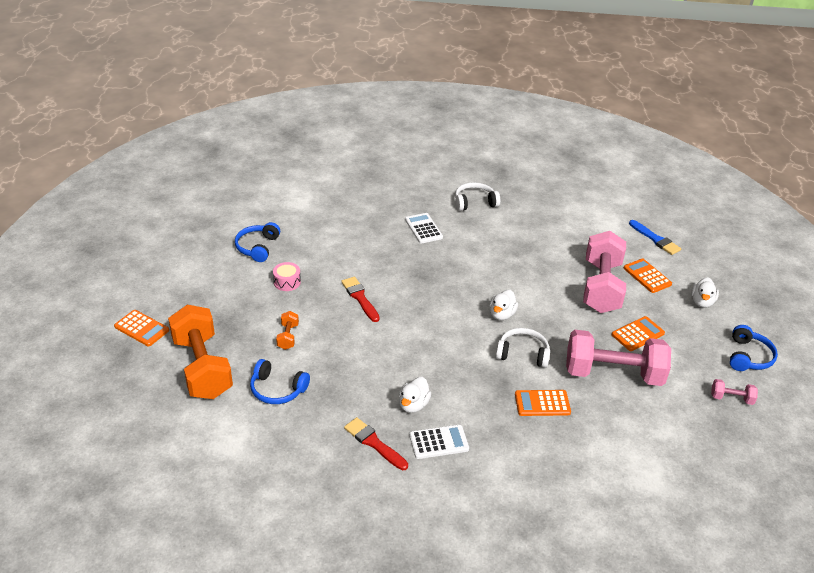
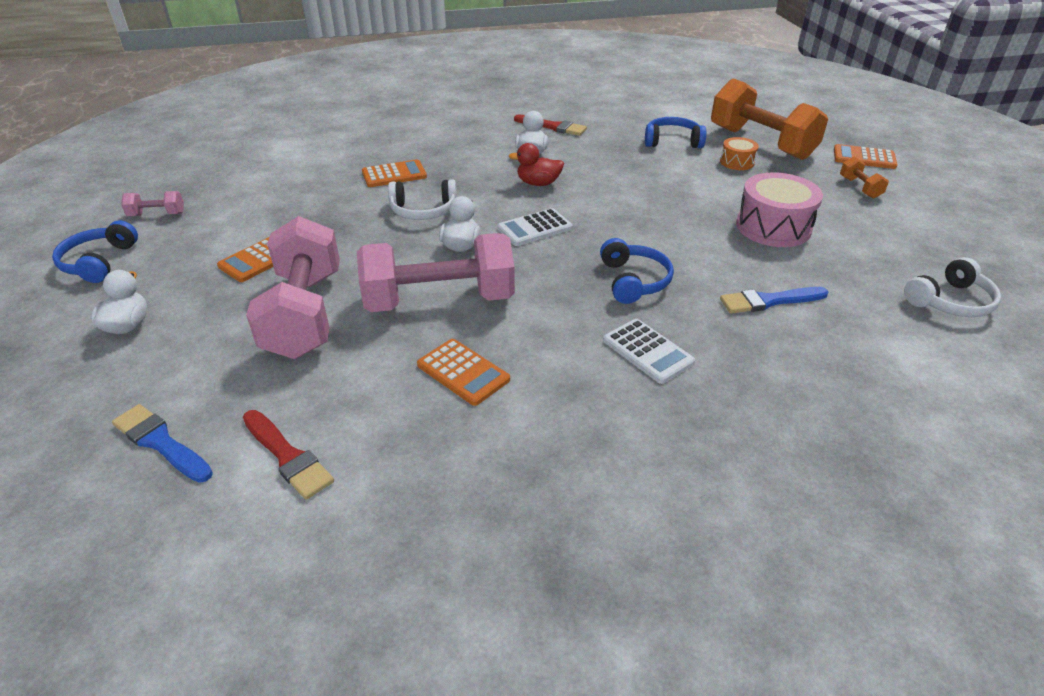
camera: 165 degrees right, 0 degrees up
(248, 349) = (737, 162): none -> orange drum
(257, 247) = (868, 261): blue headphones -> blue headphones (633, 281)
(287, 282) = (773, 227): pink drum -> pink drum, size x1.88
(288, 337) = (707, 178): orange dumbbell -> orange dumbbell (859, 188)
(340, 238) = (769, 301): none -> blue brush
(360, 298) = (663, 228): red brush -> red brush (287, 456)
(425, 363) = (538, 183): none -> red duck
(439, 442) = (493, 135): white calculator -> white calculator (534, 228)
(475, 202) = (581, 442): white headphones -> white headphones (950, 301)
(613, 374) = (306, 212): pink dumbbell -> pink dumbbell (439, 301)
(647, 276) = (213, 351): orange calculator -> orange calculator (463, 372)

